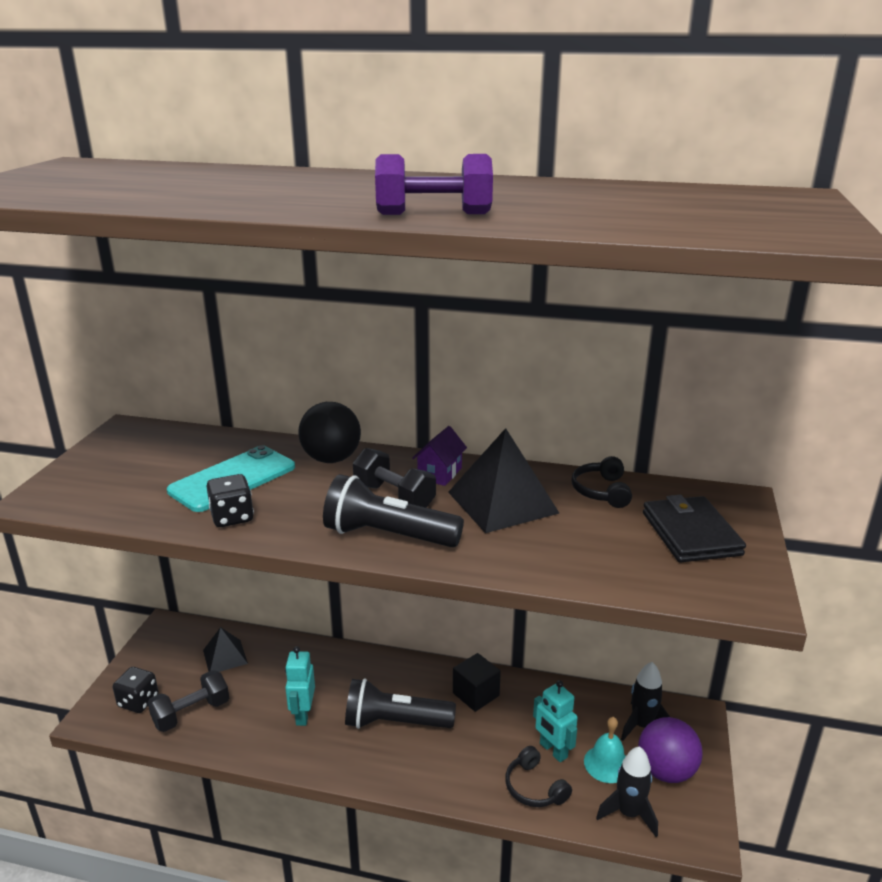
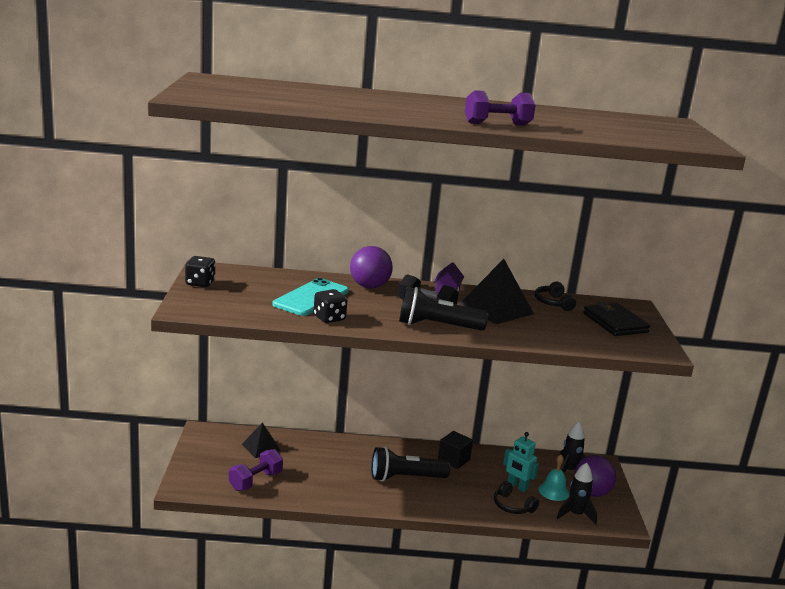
camera: 15 degrees left, 5 degrees down
(138, 701) = (211, 476): black dice -> black dice (200, 283)
(191, 713) = (255, 481): black dumbbell -> purple dumbbell
(303, 714) = (338, 477): turquoise robot -> none
(331, 459) = (369, 286): black ball -> purple ball

